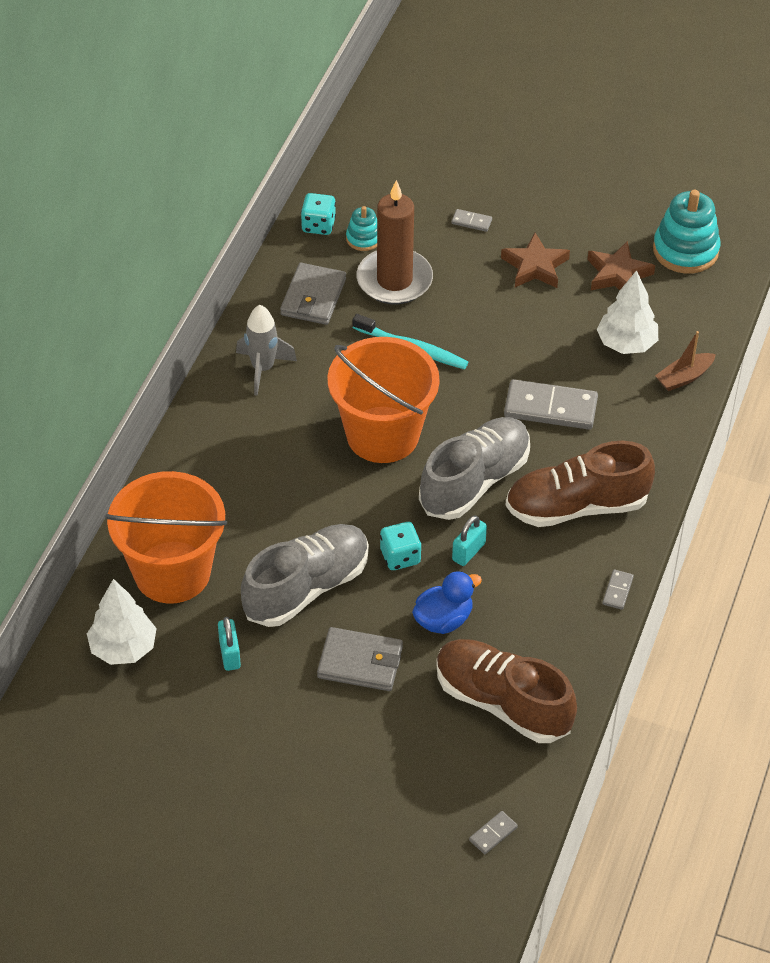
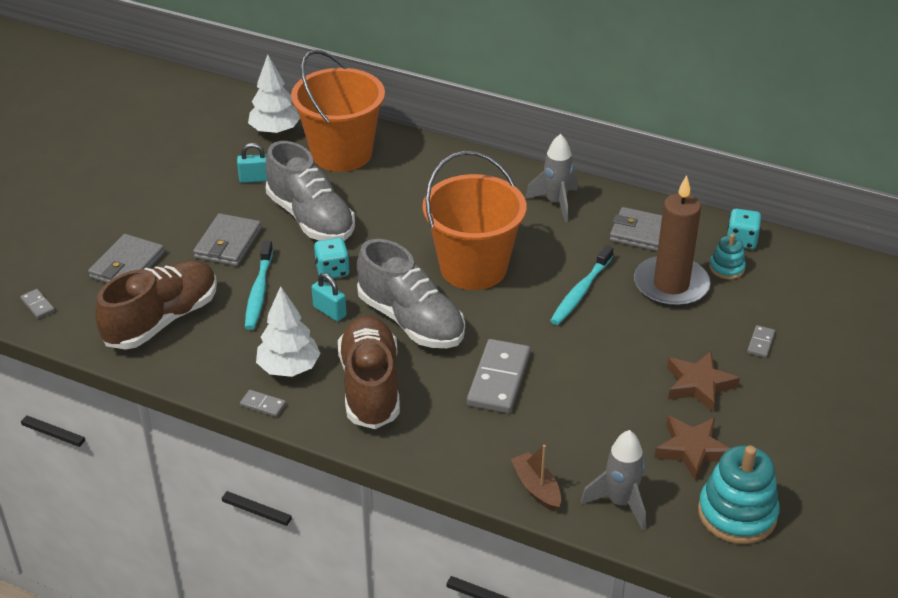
camera: 95 degrees right, 10 degrees down
(410, 757) = (127, 265): none -> grey wallet
(443, 619) = (259, 292): blue duck -> turquoise toothbrush
(626, 344) = (587, 446): white tree -> white tree (289, 368)
(689, 322) = (620, 502): none -> grey rocket

